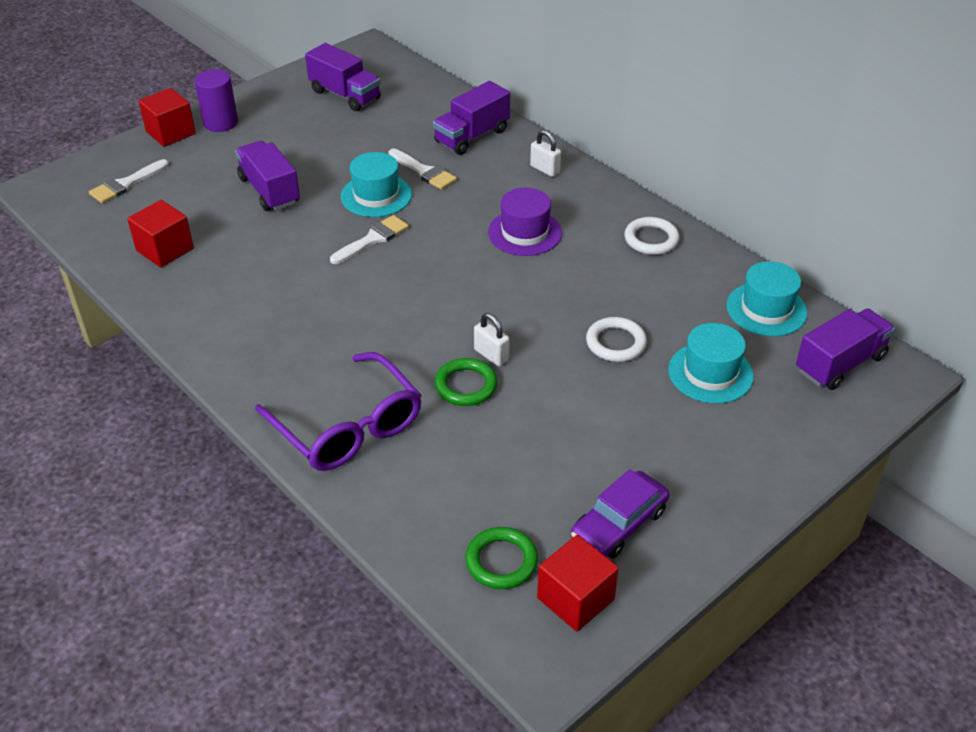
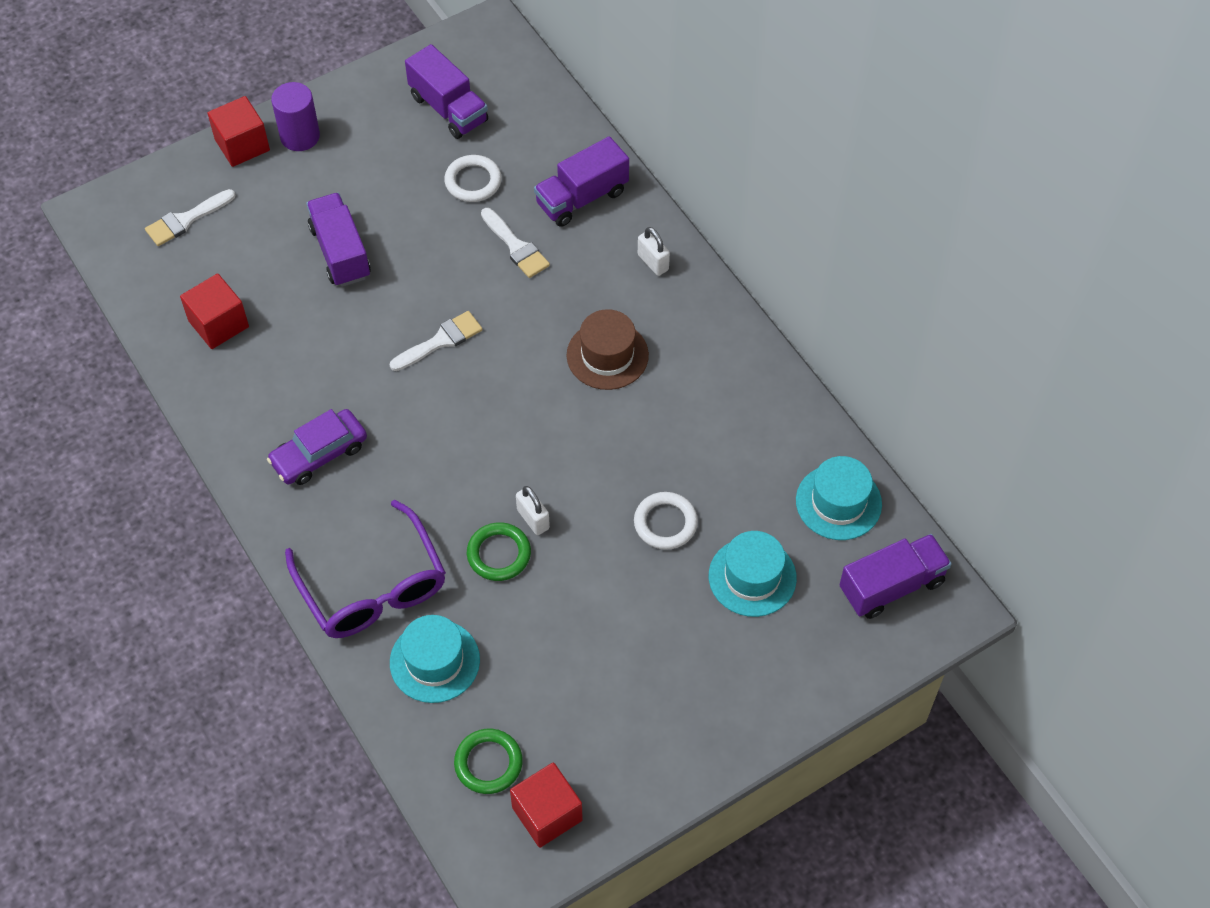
camera: 10 degrees right, 15 degrees up
(376, 195) = (456, 276): turquoise hat -> turquoise hat (434, 661)
(525, 232) = (607, 355): purple hat -> brown hat
(619, 524) = (609, 741): purple car -> purple car (319, 454)
(651, 239) = (743, 385): white ring -> white ring (473, 181)

